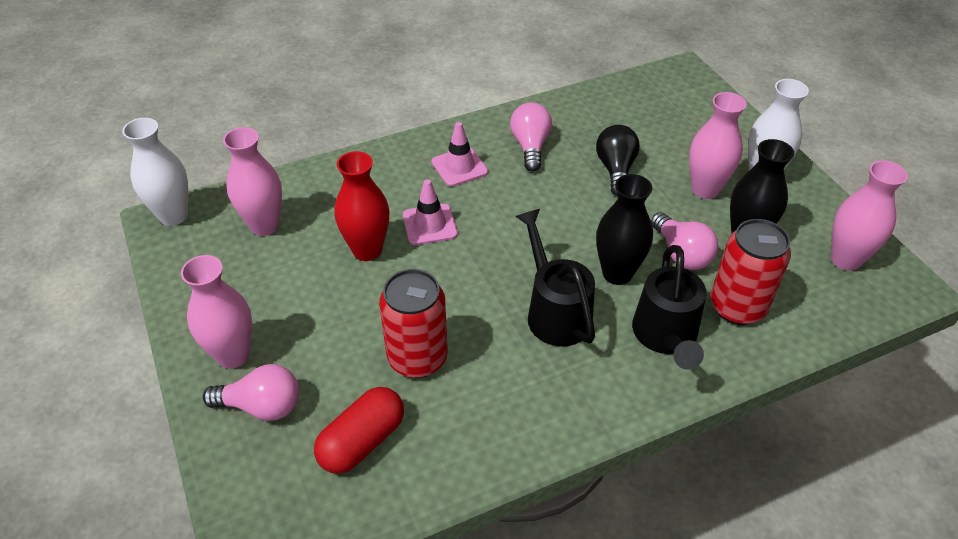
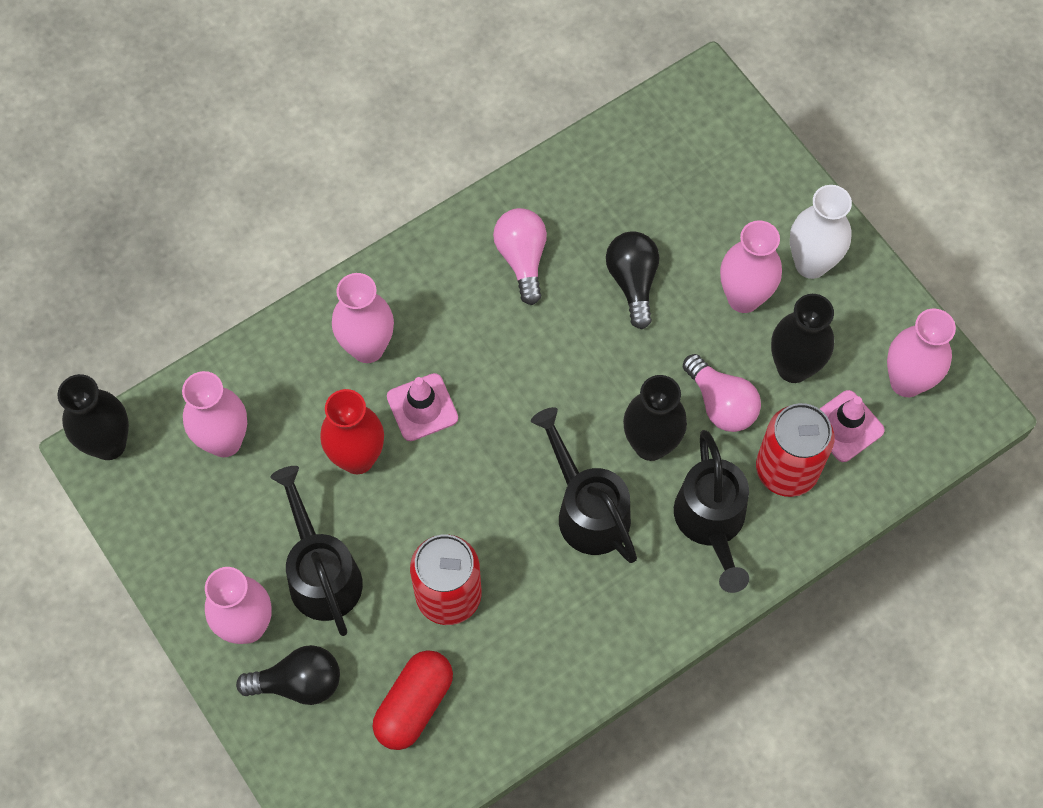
camera: 10 degrees left, 20 degrees up
(173, 216) = (109, 444): white vase -> black vase
(262, 406) = (298, 683): pink light bulb -> black light bulb
(311, 325) = (321, 572): none -> black watering can
(396, 183) = (367, 348): none -> pink vase
(459, 167) = (439, 308): pink traffic cone -> pink traffic cone (845, 426)

